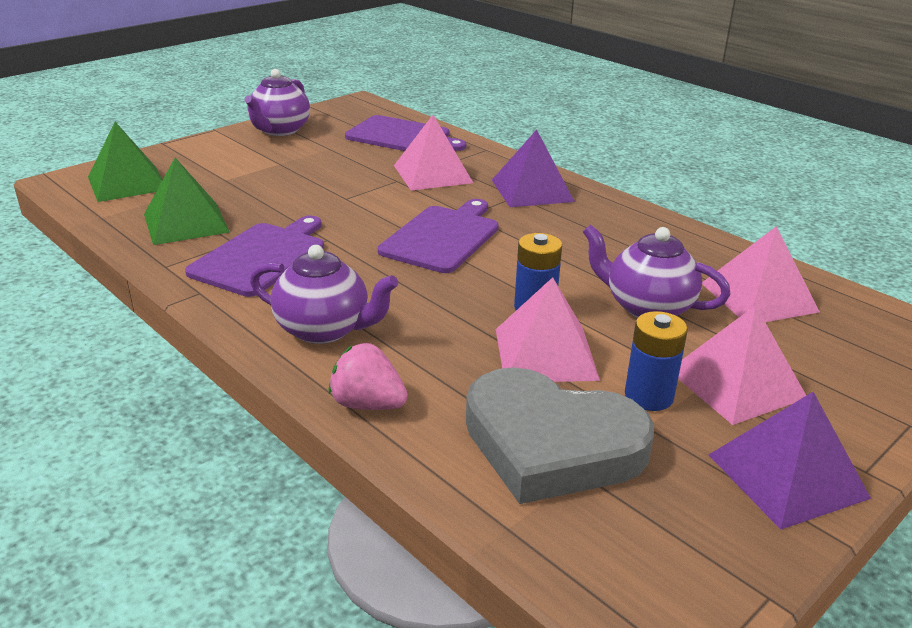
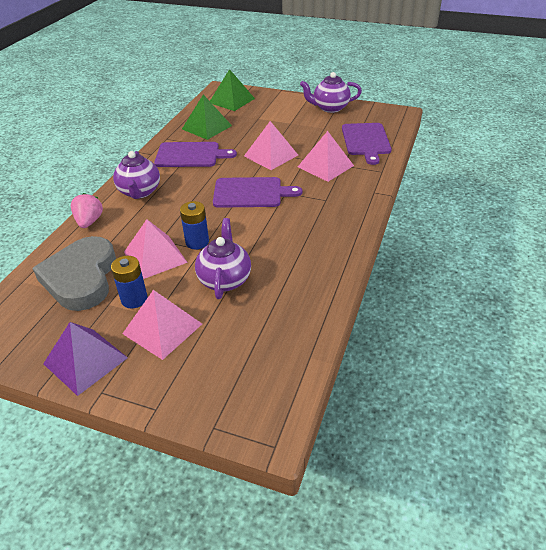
camera: 65 degrees right, 10 degrees up
(532, 190) = (339, 203): purple pyramid -> none
(758, 297) = (270, 322): pink pyramid -> pink pyramid (271, 155)

